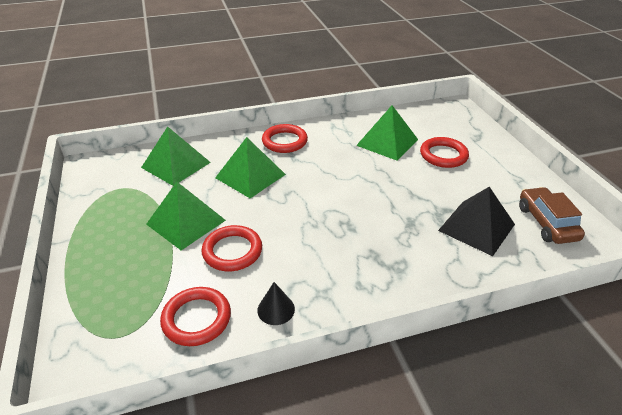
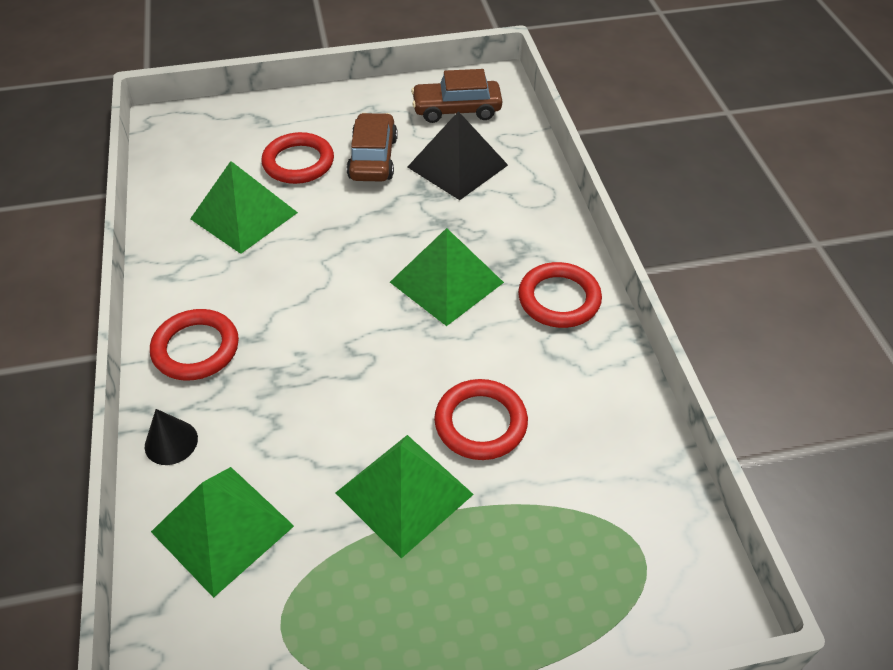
camera: 85 degrees left, 10 degrees up
(196, 319) = (609, 461): red ring -> red ring (559, 299)
(250, 176) = (292, 401): green pyramid -> green pyramid (446, 282)
(276, 309) = (591, 372): black cone -> black cone (171, 442)
(463, 185) = (373, 158): none -> brown car

